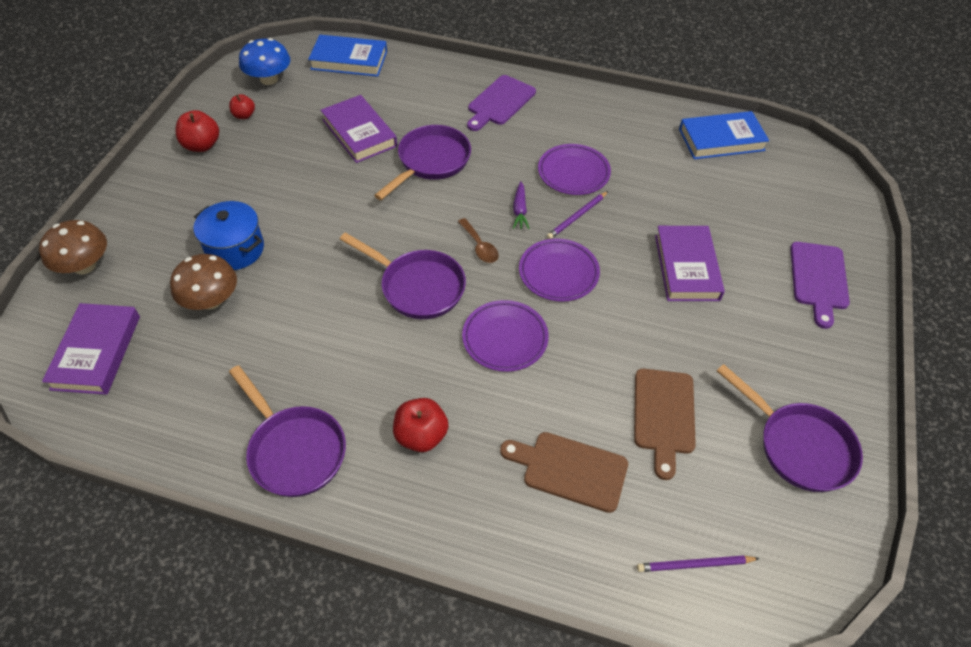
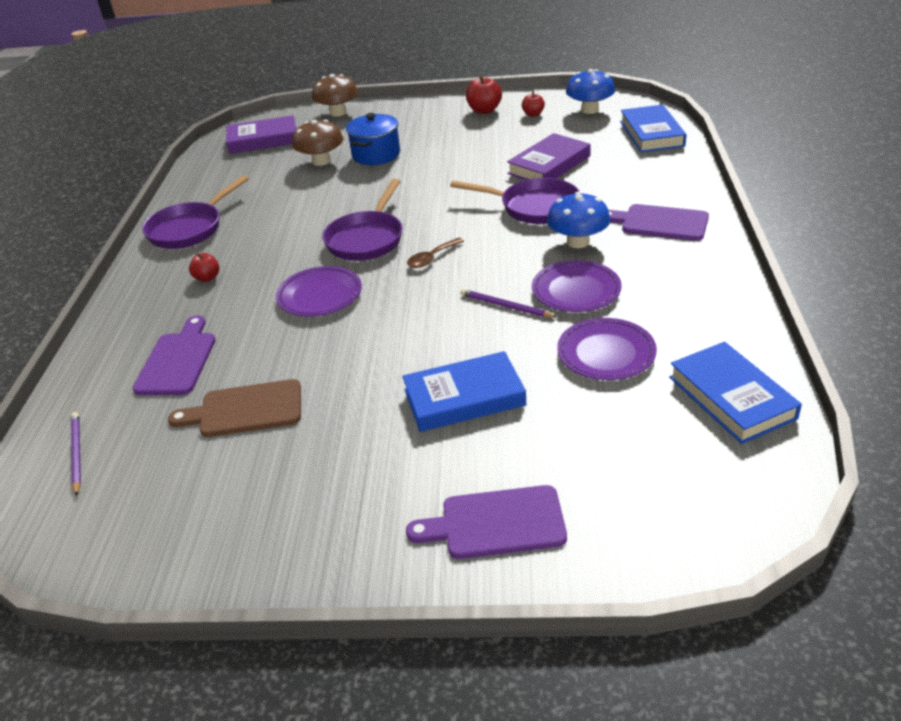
camera: 80 degrees right, 15 degrees down
(421, 436) = (207, 278): red apple -> red apple, size x0.62
(503, 152) = (578, 242): none -> blue mushroom
(520, 210) = (495, 269): purple carrot -> none
(558, 273) = (416, 310): purple plate -> purple plate (606, 354)
(569, 470) = (178, 360): brown cutting board -> purple cutting board
(686, 267) = (464, 398): purple book -> blue book
(799, 446) = (216, 521): purple pan -> none

